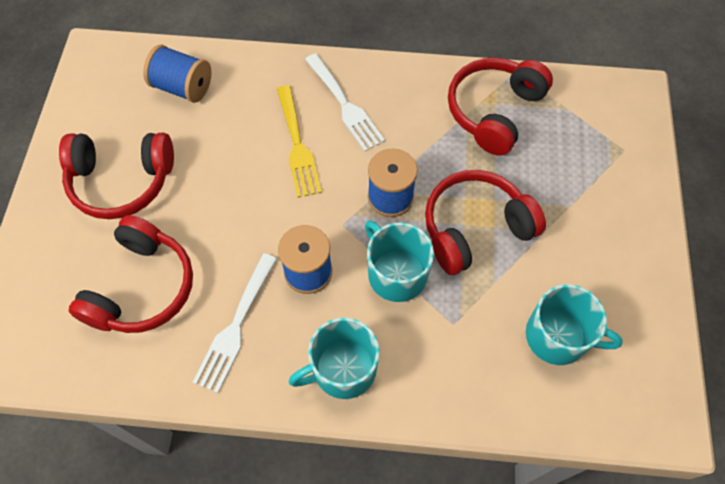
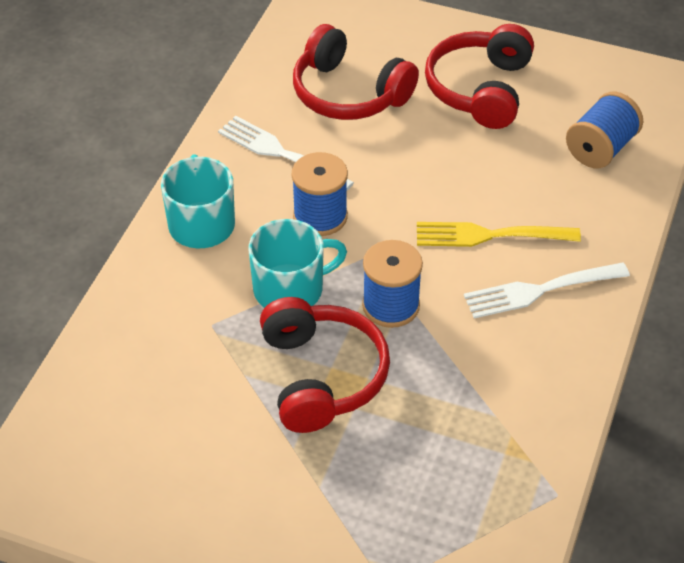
camera: 105 degrees right, 15 degrees down
(494, 111) = (492, 447): red headphones -> none
(558, 336) = (156, 415): turquoise mug -> none

